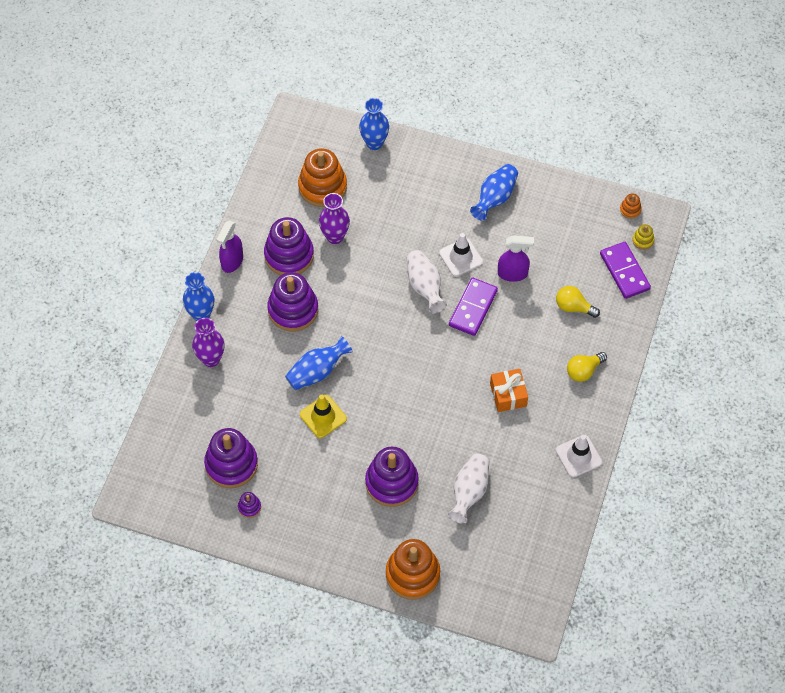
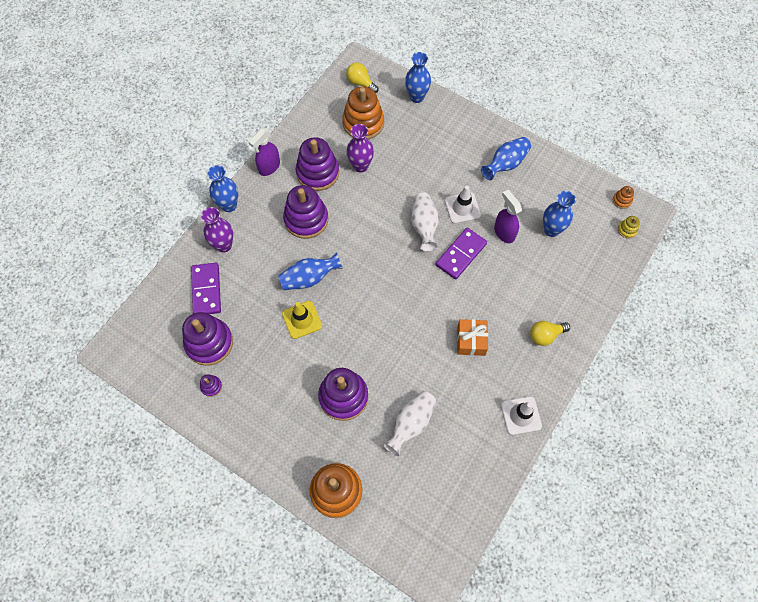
camera: 15 degrees right, 5 degrees up
(513, 274) = (504, 232): purple spray bottle -> purple spray bottle turned 135 degrees counterclockwise
(563, 259) = (551, 230): none -> blue vase
(573, 307) = (550, 275): yellow light bulb -> yellow light bulb (360, 83)
(624, 271) = (604, 254): purple domino -> purple domino (206, 290)

